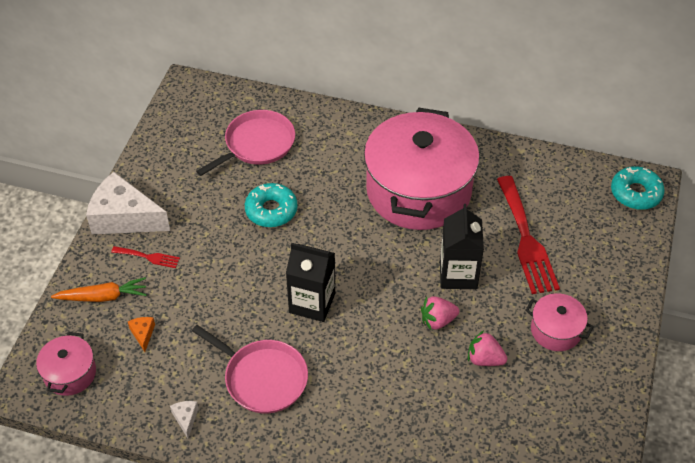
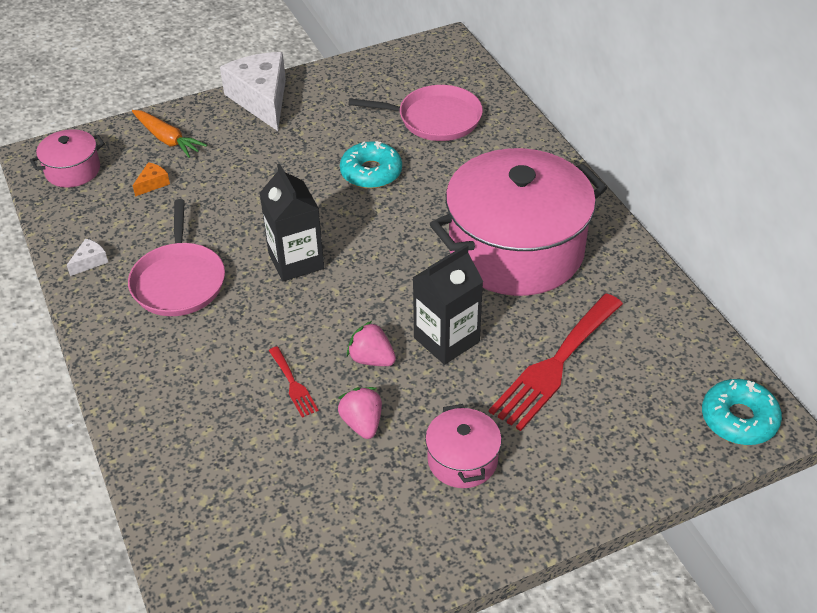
camera: 50 degrees right, 5 degrees down
(148, 257) = (236, 137): red fork -> red fork (293, 384)

